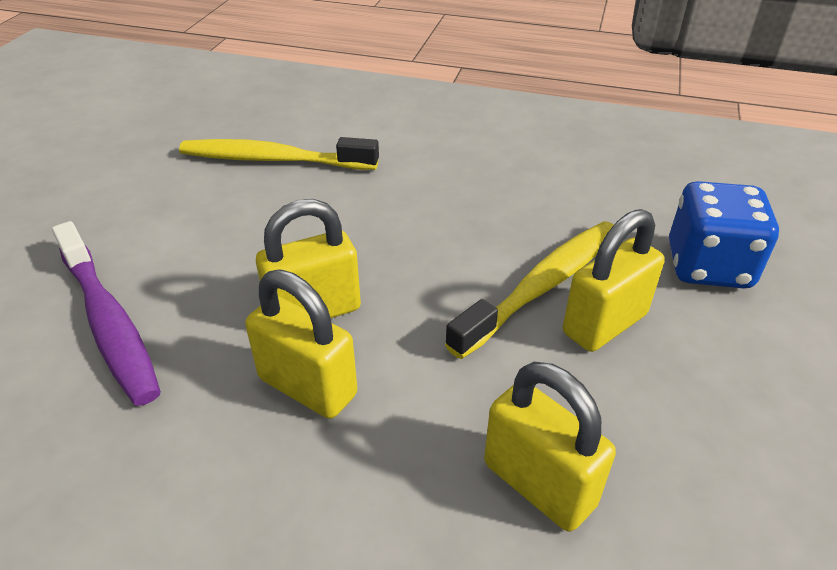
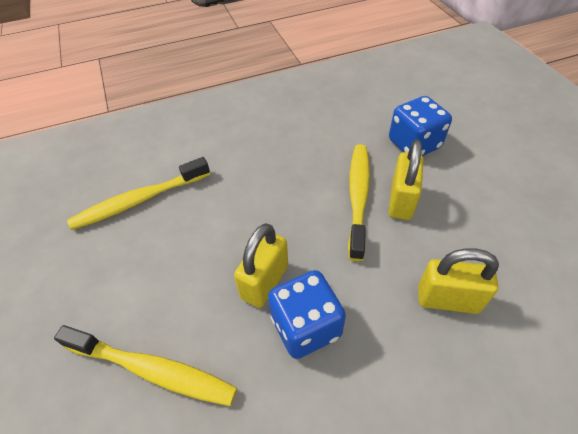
camera: 35 degrees left, 10 degrees up
(109, 322) = (153, 370): purple toothbrush -> yellow toothbrush
(307, 387) = (305, 326): yellow padlock -> blue dice

